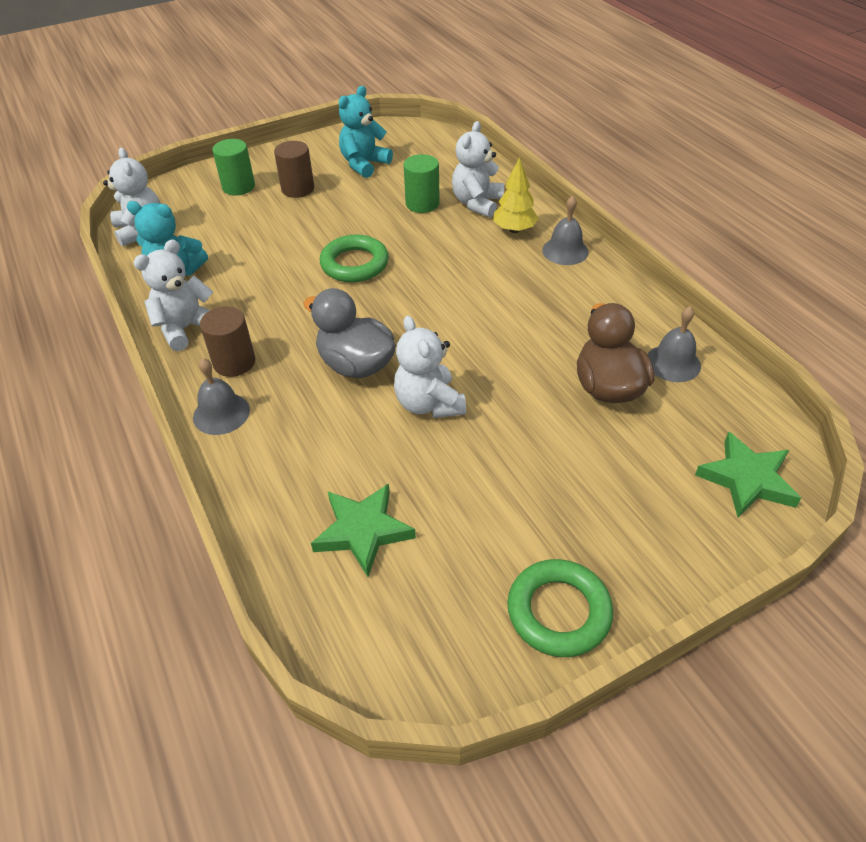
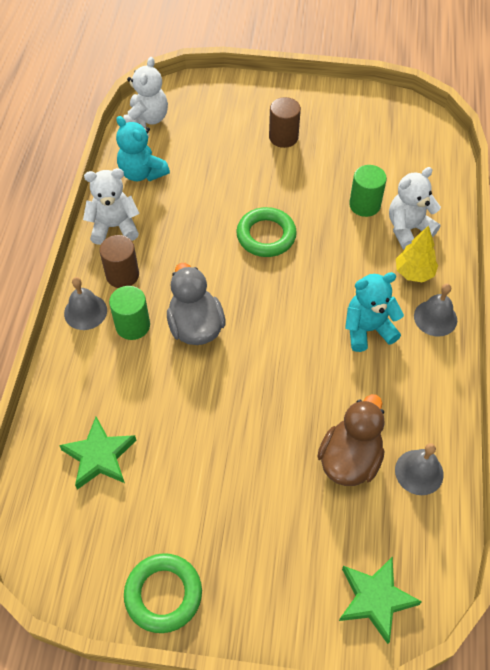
camera: 35 degrees right, 10 degrees up
(238, 187) = (243, 111): green cylinder -> green cylinder (133, 325)
(364, 164) = (354, 138): turquoise teddy bear -> turquoise teddy bear (368, 329)
(429, 404) = (216, 390): white teddy bear -> none

